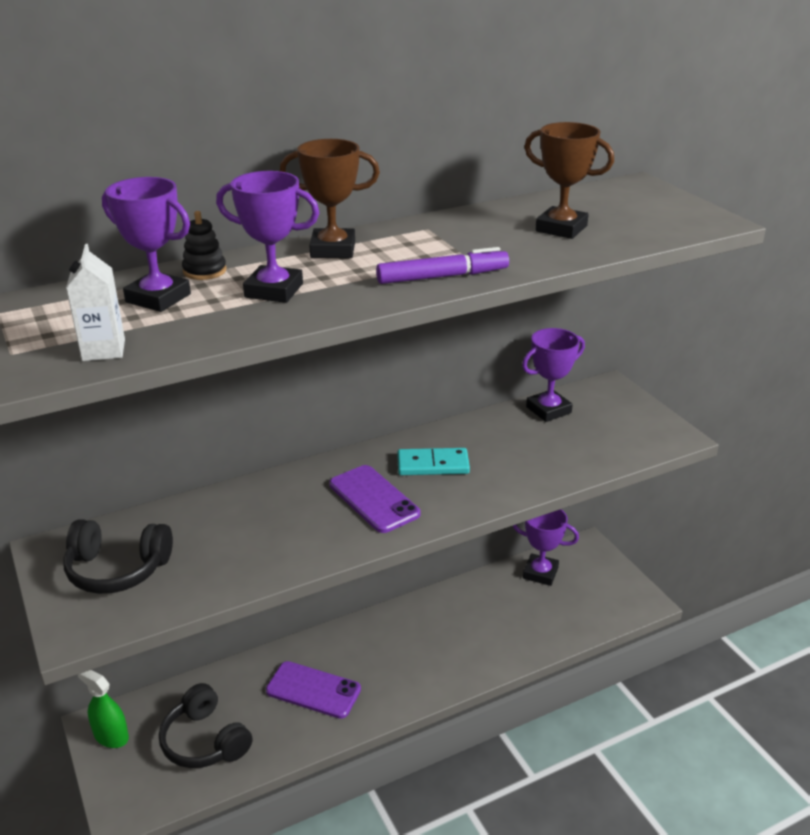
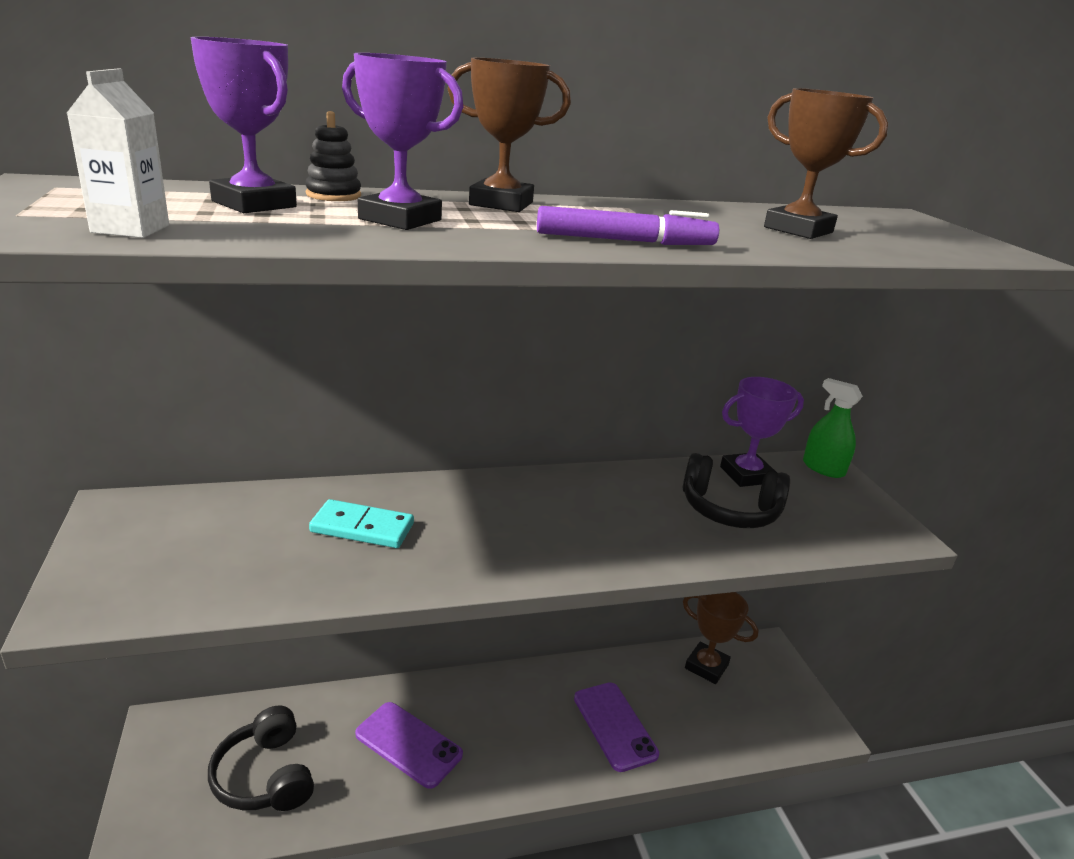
camera: 10 degrees right, 5 degrees down
(111, 736) = (168, 743): green spray bottle -> green spray bottle (823, 468)
(117, 569) = (172, 545): black headphones -> black headphones (729, 510)
(374, 499) = (506, 530): purple phone -> purple phone (614, 726)
(433, 465) = (591, 506): turquoise domino -> turquoise domino (362, 528)
(540, 573) = (706, 666): purple trophy -> brown trophy

